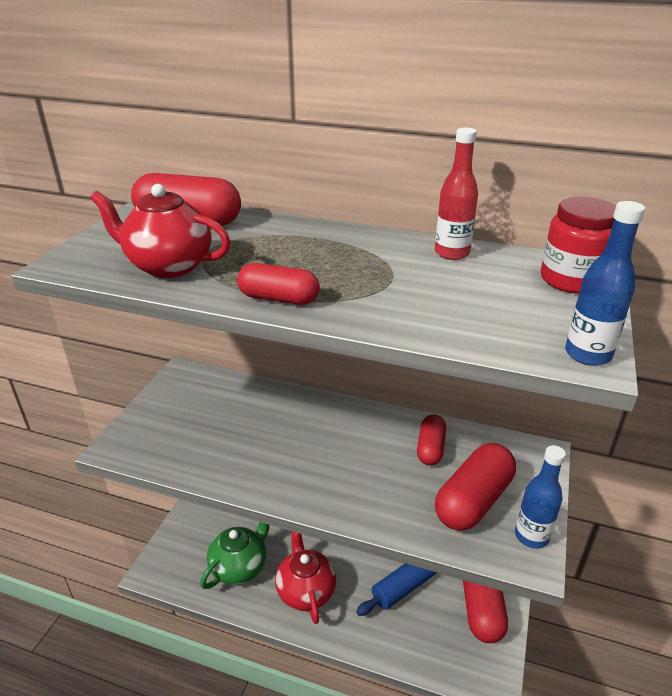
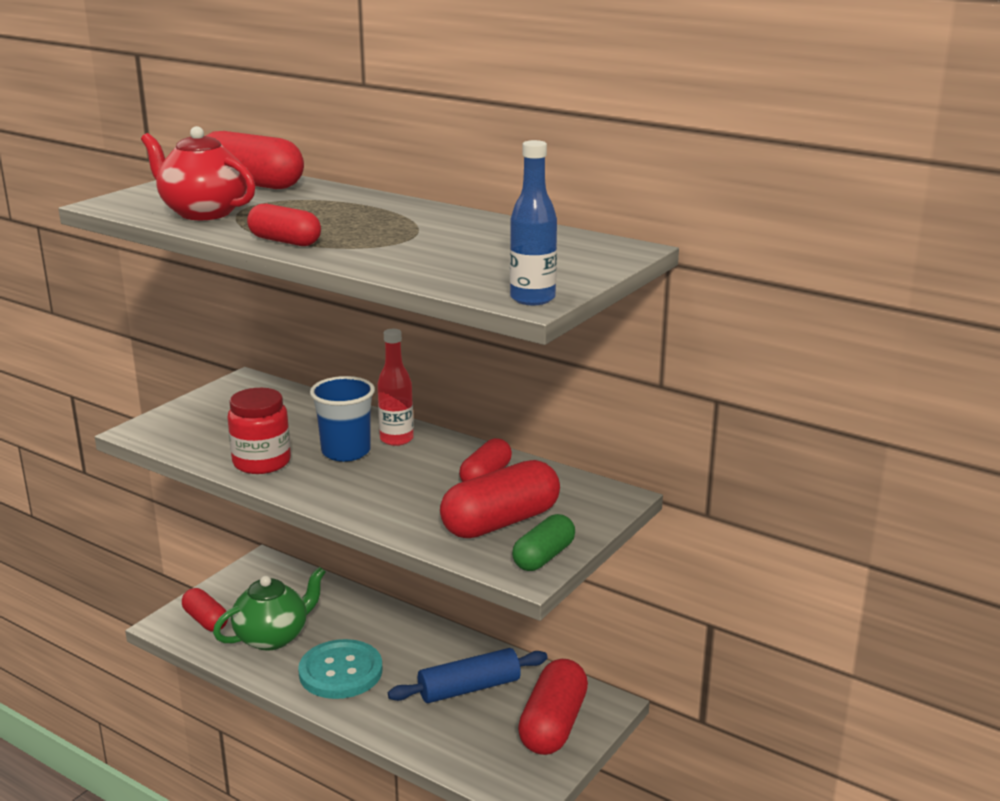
camera: 15 degrees right, 10 degrees down
(180, 561) = (205, 620): none -> red capsule
(304, 440) = (346, 452): none -> blue cup
(305, 591) = (340, 672): red teapot -> turquoise button
(452, 253) = (494, 227): red bottle -> red bottle (396, 439)
(531, 536) = (544, 557): blue bottle -> green capsule
(571, 280) = (593, 254): red jar -> red jar (261, 462)

